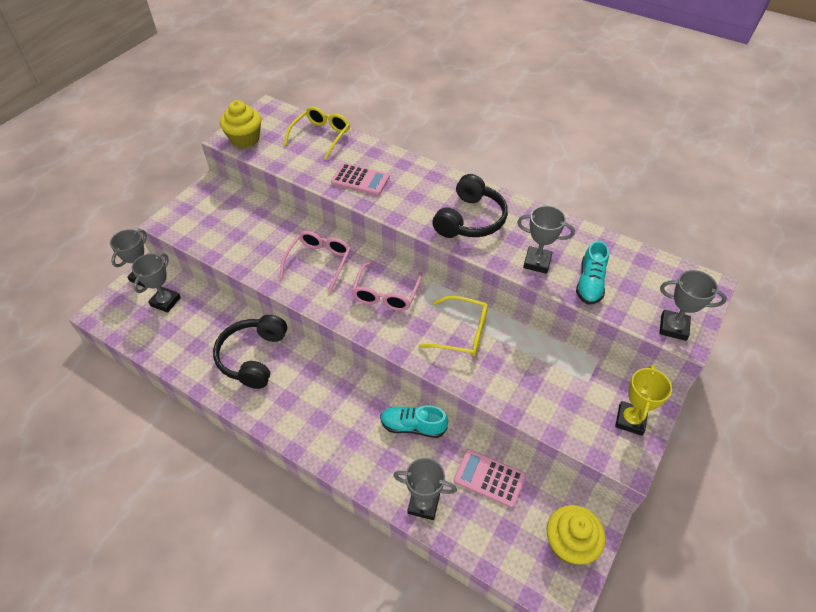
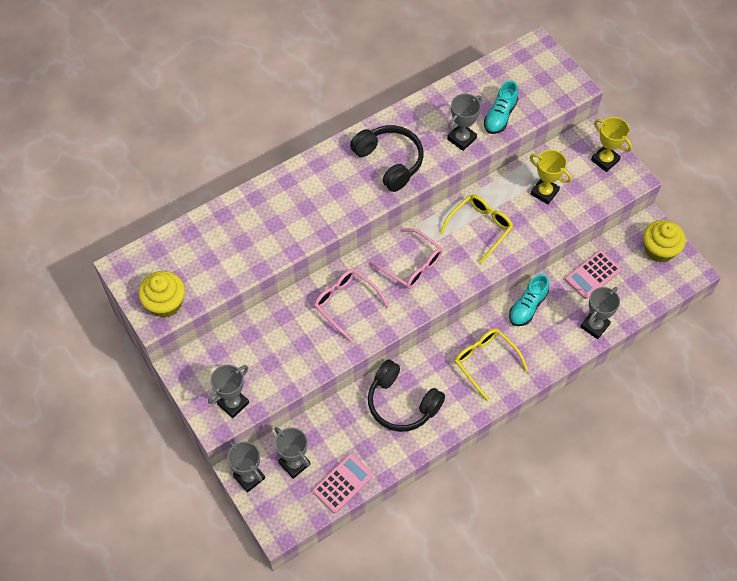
camera: 65 degrees left, 10 degrees up
(321, 136) = (202, 233): yellow glasses -> yellow glasses (485, 361)
(360, 180) = (290, 224): pink calculator -> pink calculator (343, 483)
(543, 375) = (544, 192): none -> yellow trophy
(590, 283) = (500, 116): turquoise shoe -> turquoise shoe turned 75 degrees clockwise
(673, 327) = (564, 89): grey trophy -> grey trophy (233, 403)

